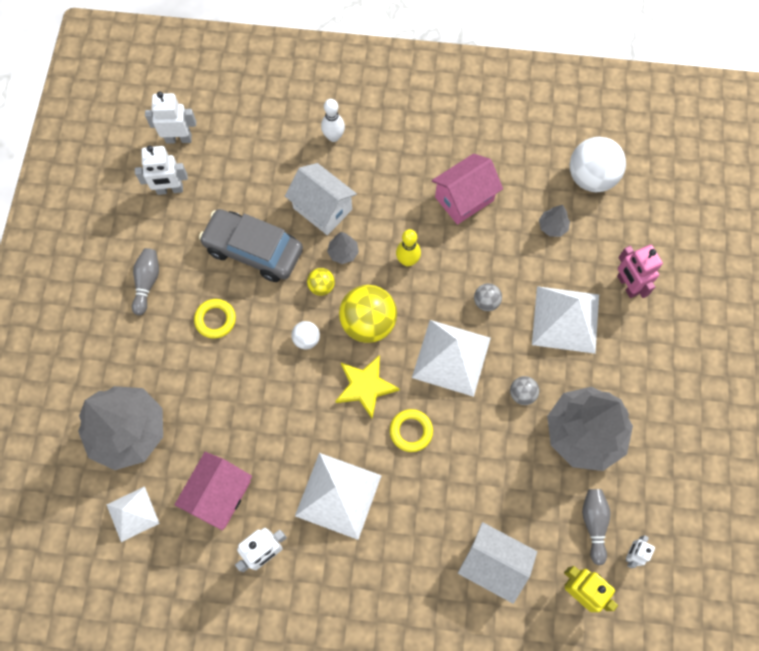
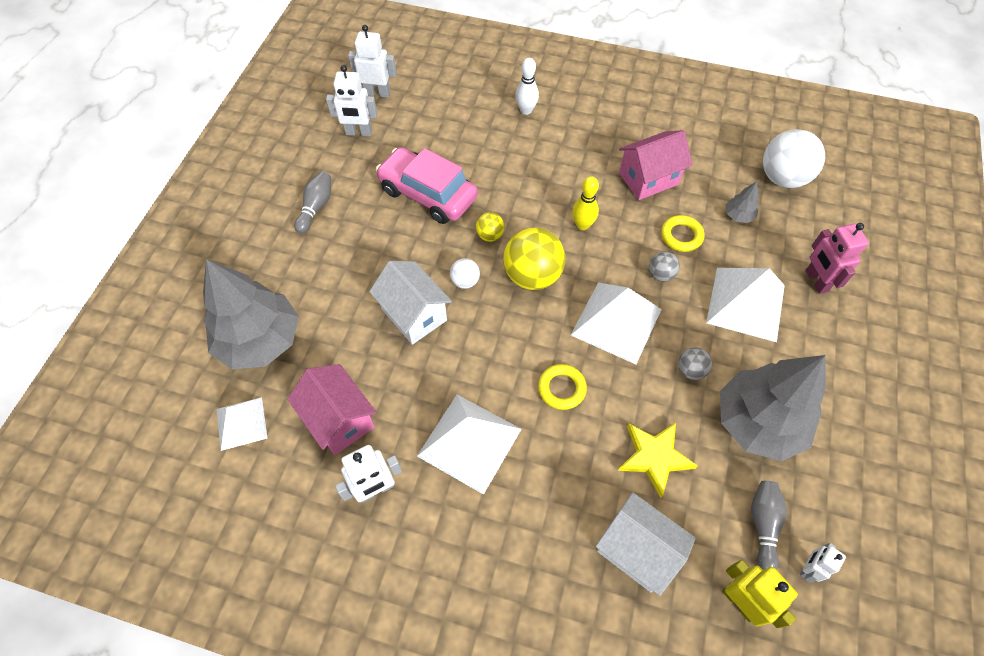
camera: 10 degrees right, 10 degrees down
(215, 320) = (375, 249): yellow ring -> yellow ring (681, 236)
(220, 495) = (339, 419): pink house -> pink house turned 75 degrees counterclockwise
(253, 250) = (428, 194): grey car -> pink car
(322, 209) = (504, 168): white house -> white house (414, 314)
(343, 253) = (517, 209): grey tree -> none
(365, 386) = (519, 336): yellow star -> yellow star (654, 457)

